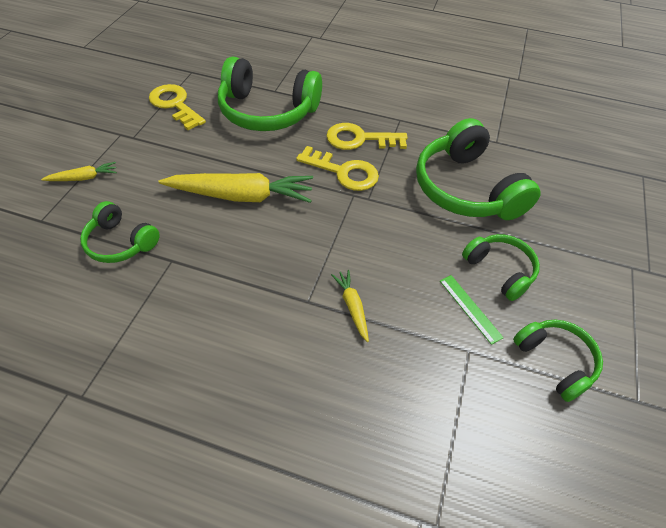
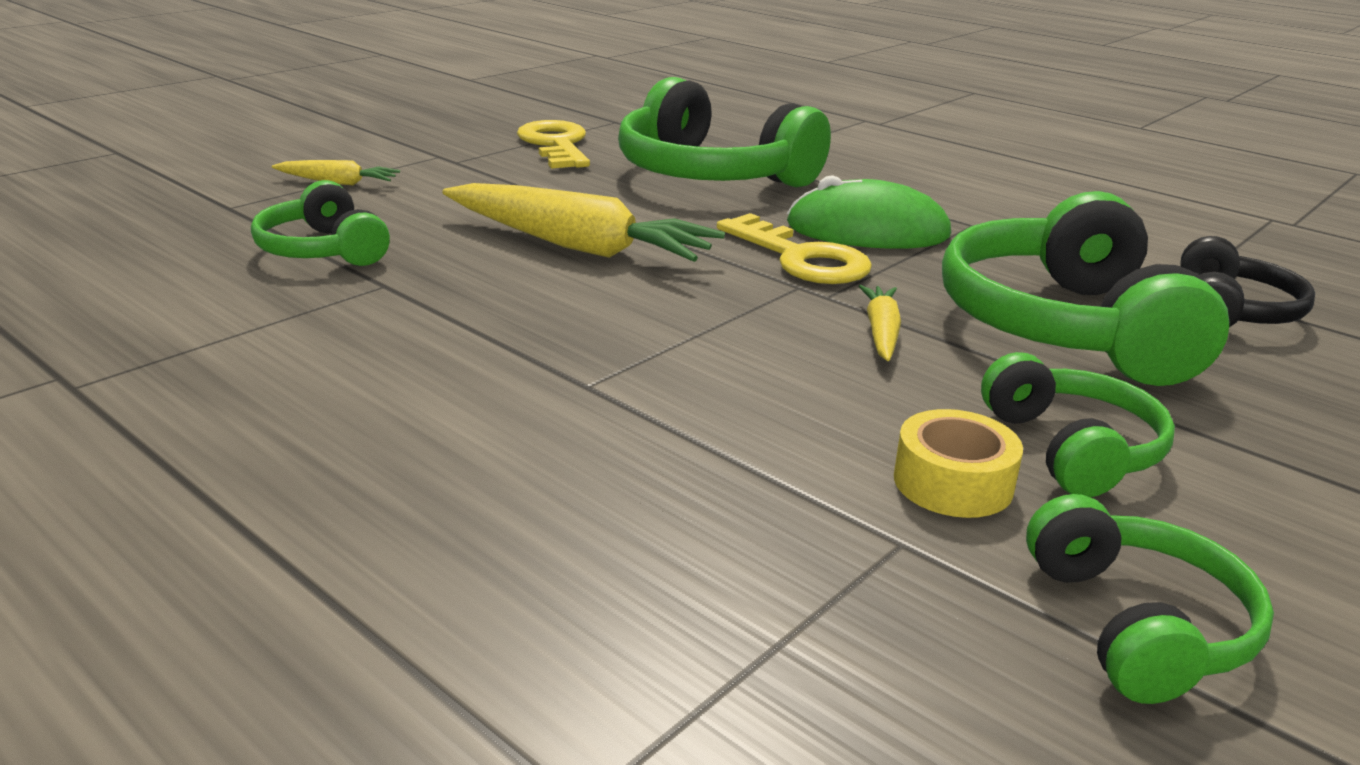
camera: 25 degrees right, 25 degrees down
(352, 306) = (673, 413): yellow carrot -> yellow carrot (881, 332)
(360, 139) = (867, 230): yellow key -> green mouse
(470, 308) = (953, 483): green ruler -> yellow tape
(518, 156) = (1230, 312): none -> black headphones

